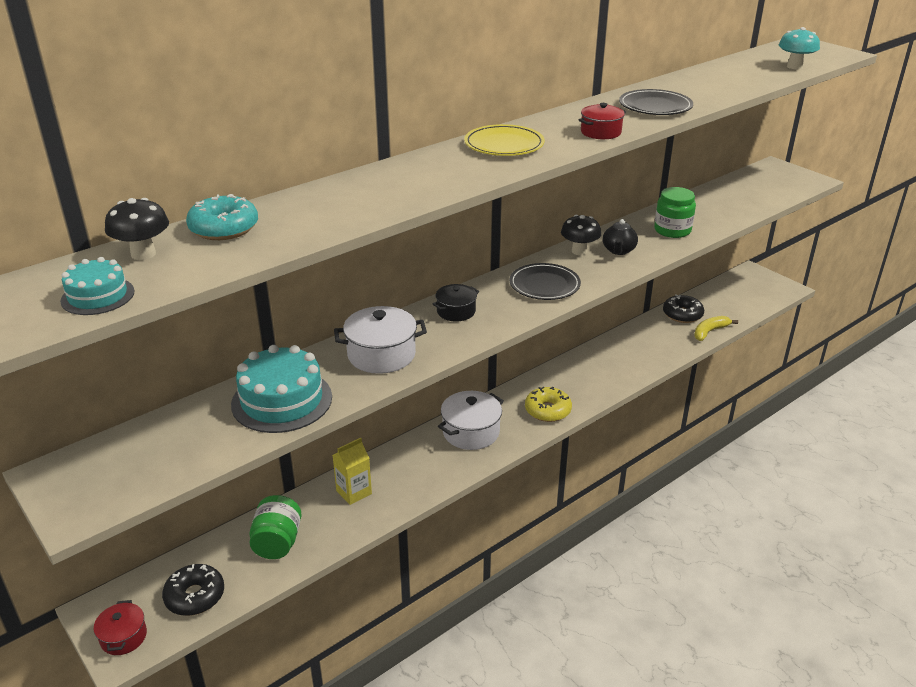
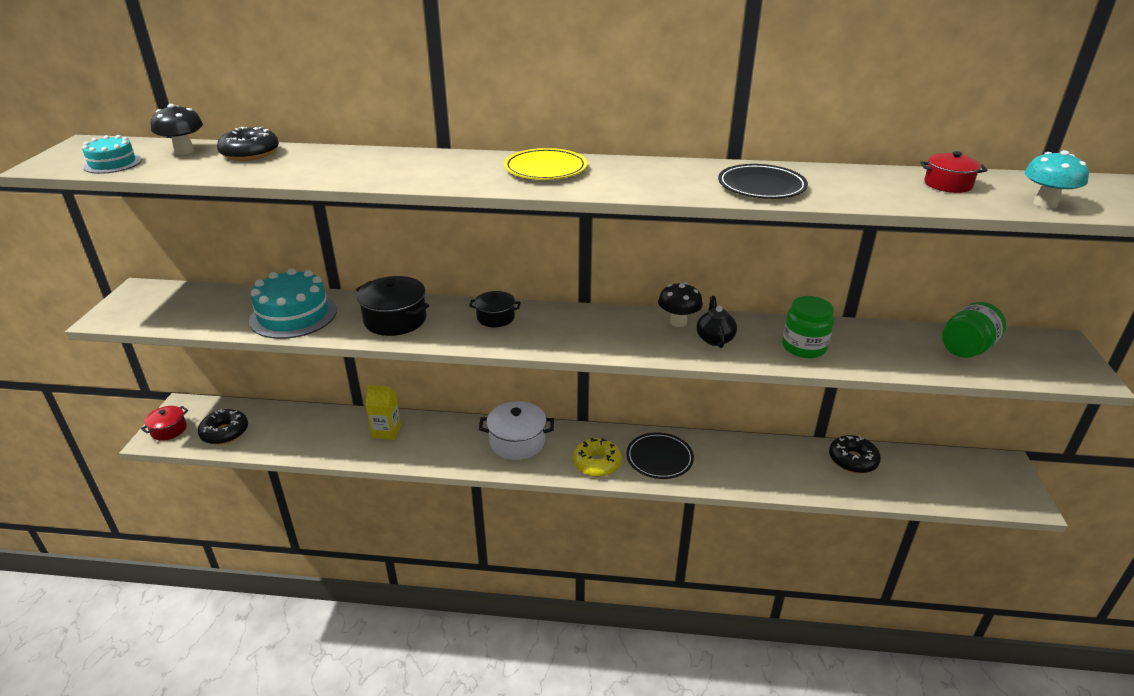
camera: 45 degrees right, 0 degrees up
(224, 228) = (250, 153): turquoise donut -> black donut
(277, 542) = (303, 432): green jar -> green jar (966, 349)
(381, 355) = (395, 320): white pot -> black pot
(544, 285) = (596, 333): black plate -> black plate (659, 458)
(600, 132) = (648, 188): red pot -> red pot (947, 184)
(618, 251) = (714, 338): black teapot -> black teapot turned 120 degrees clockwise
(710, 332) = (857, 491): yellow banana -> none

